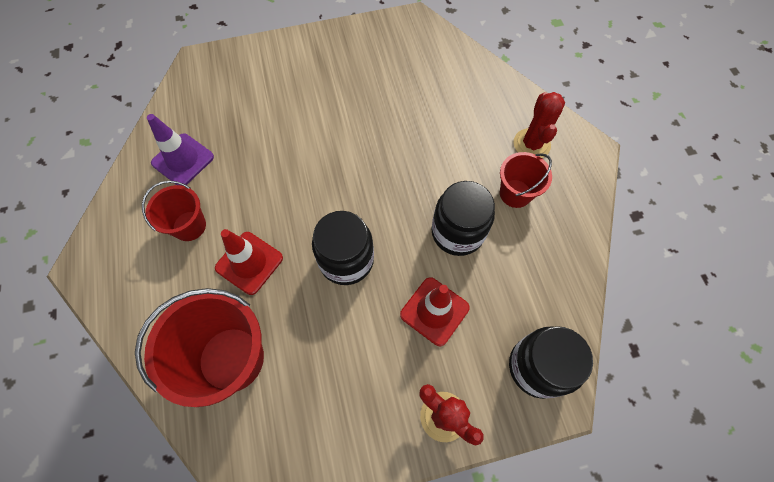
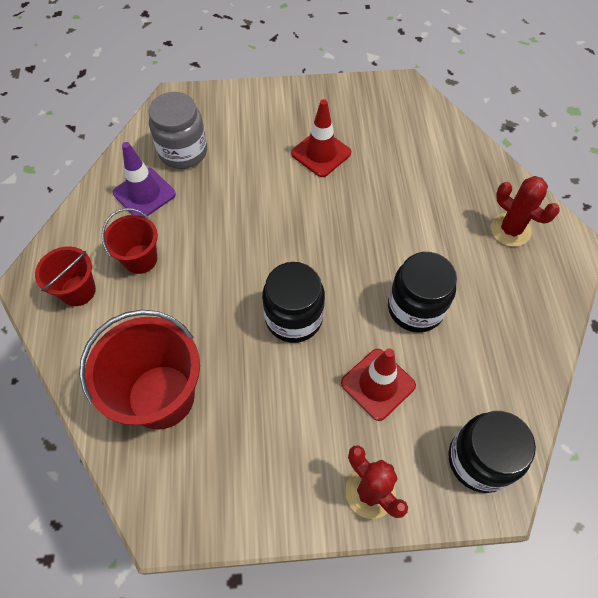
camera: 10 degrees right, 5 degrees down
(214, 113) = (183, 152): none -> grey jar
(249, 263) = (194, 305): red traffic cone -> red traffic cone (321, 153)
(515, 193) = (484, 278): red bucket -> red bucket (78, 290)
(531, 144) = (510, 230): red cactus -> red cactus turned 60 degrees counterclockwise

